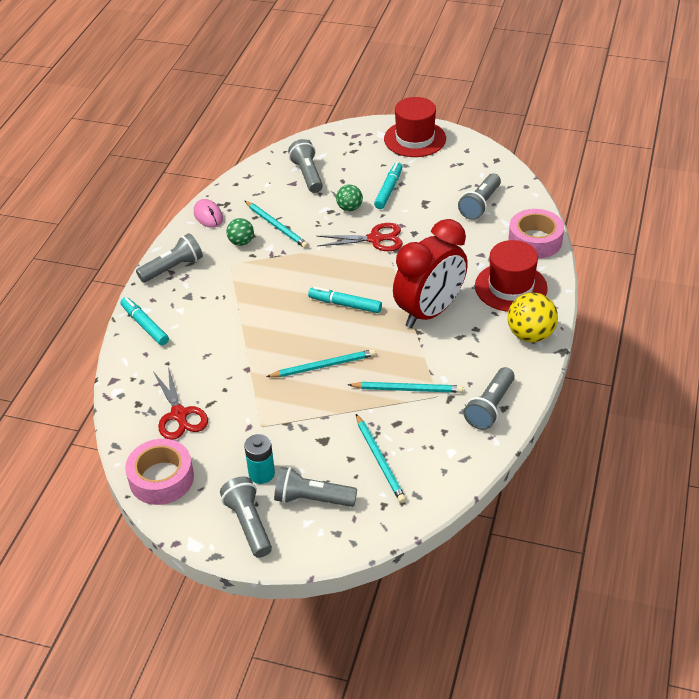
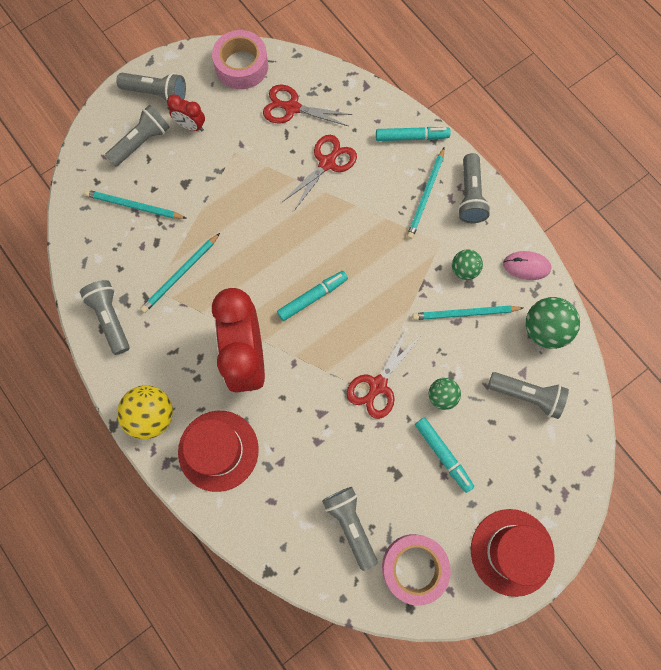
camera: 125 degrees right, 30 degrees up
(216, 361) = (327, 163): none -> red scissors
(250, 187) = (544, 329): none -> green ball
(261, 474) = (191, 126): turquoise battery -> red clock
(323, 366) = (257, 233): turquoise pencil -> turquoise pencil (426, 195)
(535, 241) = (257, 529): pink tape -> pink tape (414, 567)

